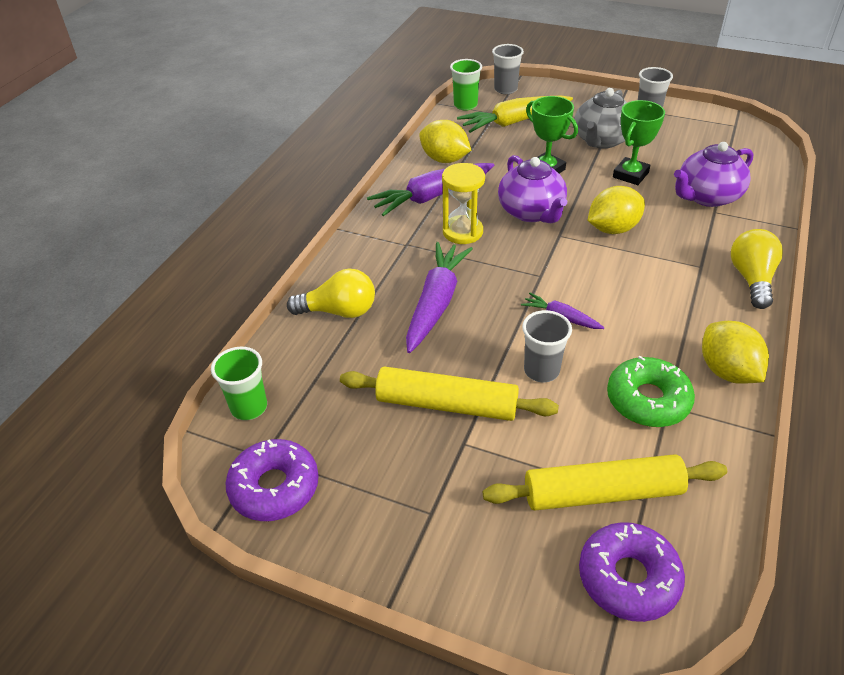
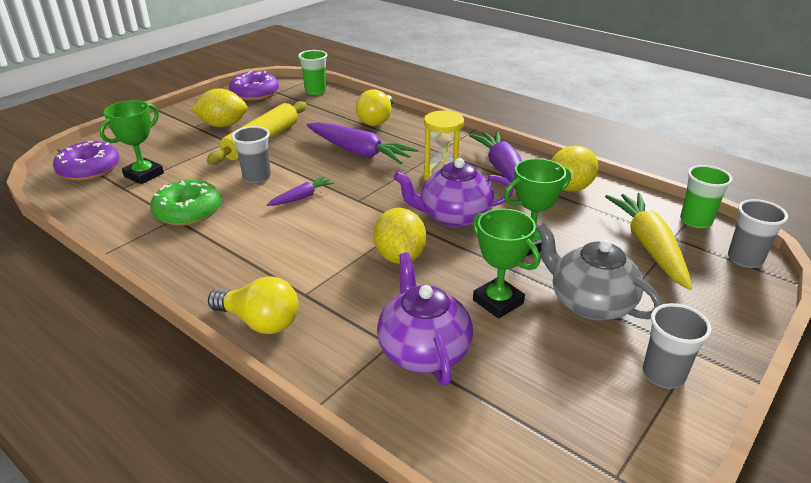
camera: 105 degrees right, 10 degrees down
(602, 493) = (144, 175): yellow rolling pin -> green trophy
(727, 371) = (173, 257): yellow lemon -> yellow lemon (223, 125)

